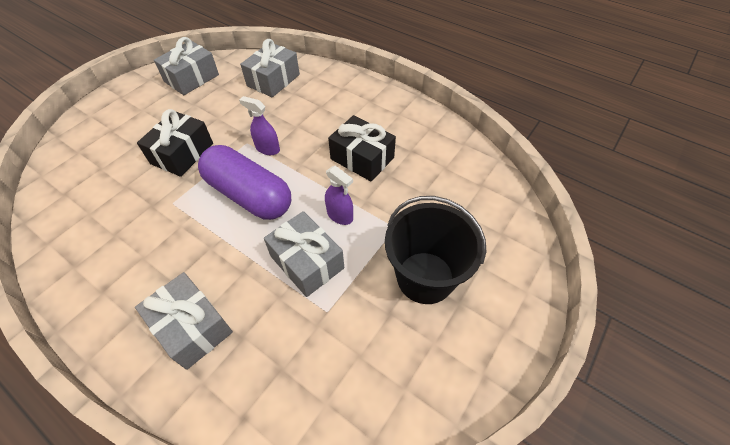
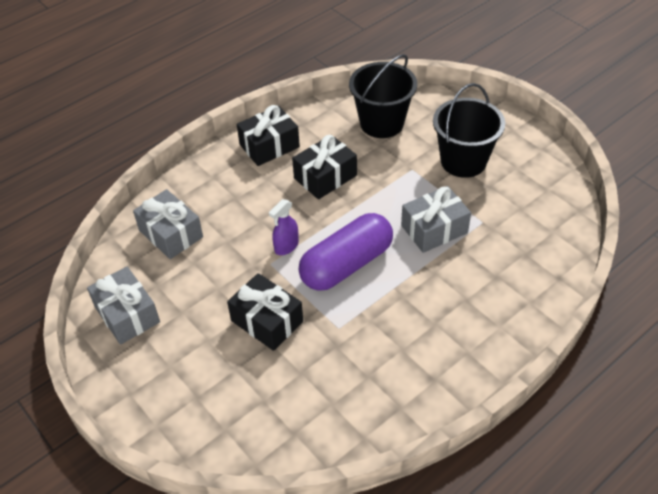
camera: 75 degrees left, 5 degrees down
(192, 327) = (482, 308): grey gift -> none
(340, 215) = (390, 202): purple spray bottle -> none
(391, 113) = (269, 146): none -> black gift
(458, 189) = (381, 123): none -> black bucket

